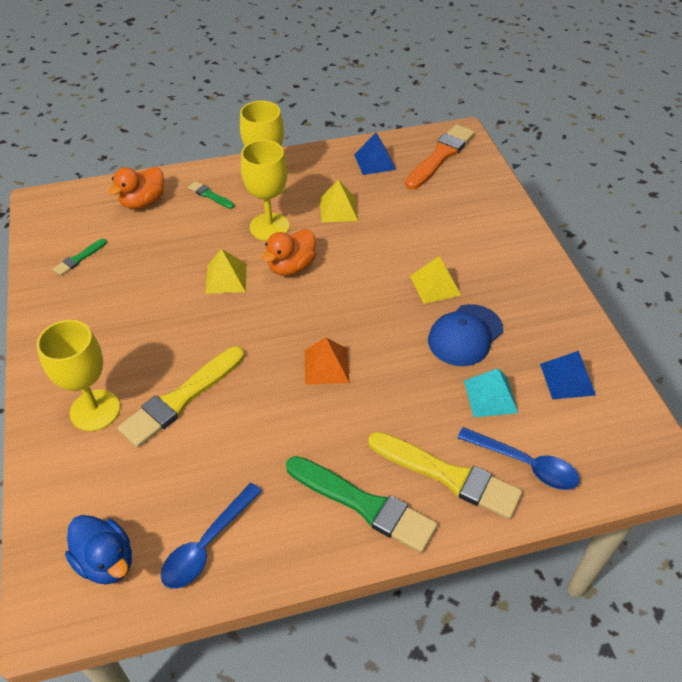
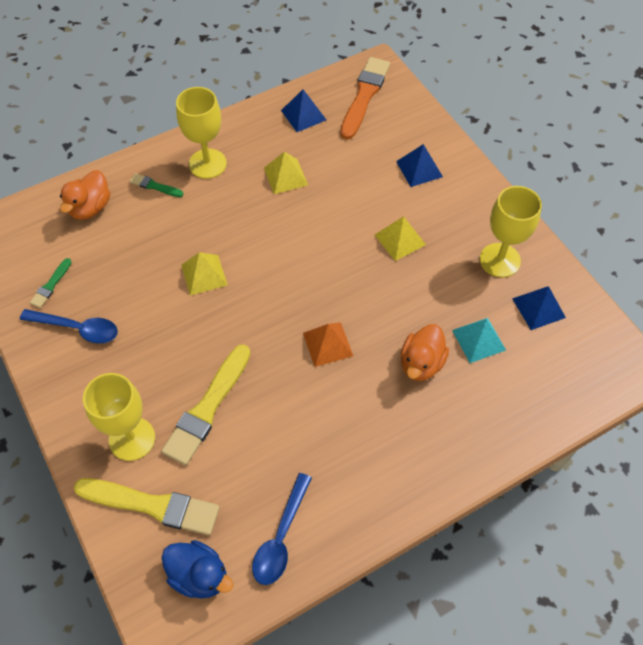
camera: 15 degrees left, 10 degrees up
(269, 227) = (226, 210): yellow goblet -> yellow goblet (500, 260)
(291, 267) = (262, 249): orange duck -> orange duck (421, 363)
(363, 504) = (401, 467): green brush -> none
(447, 475) = (463, 423): yellow brush -> yellow brush (152, 505)
(465, 335) = (440, 285): blue cap -> none
(476, 227) = (419, 169): none -> blue pyramid
(525, 464) = (524, 396): blue spoon -> blue spoon (77, 328)

